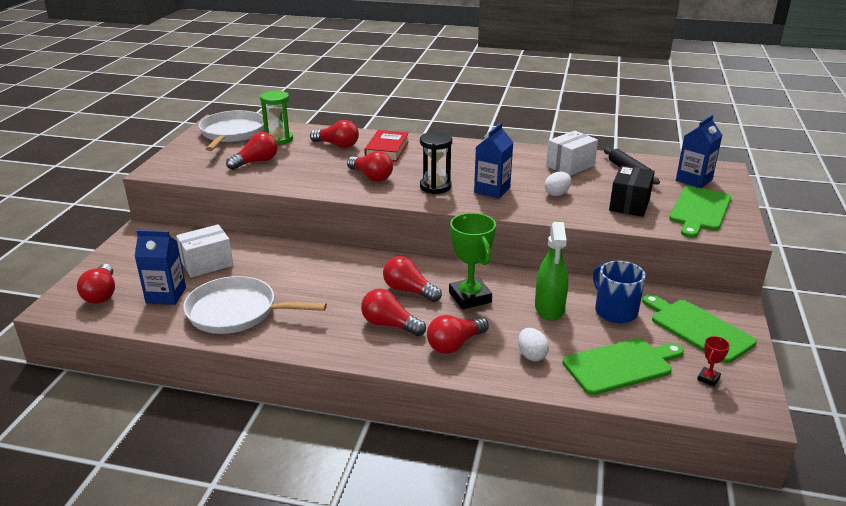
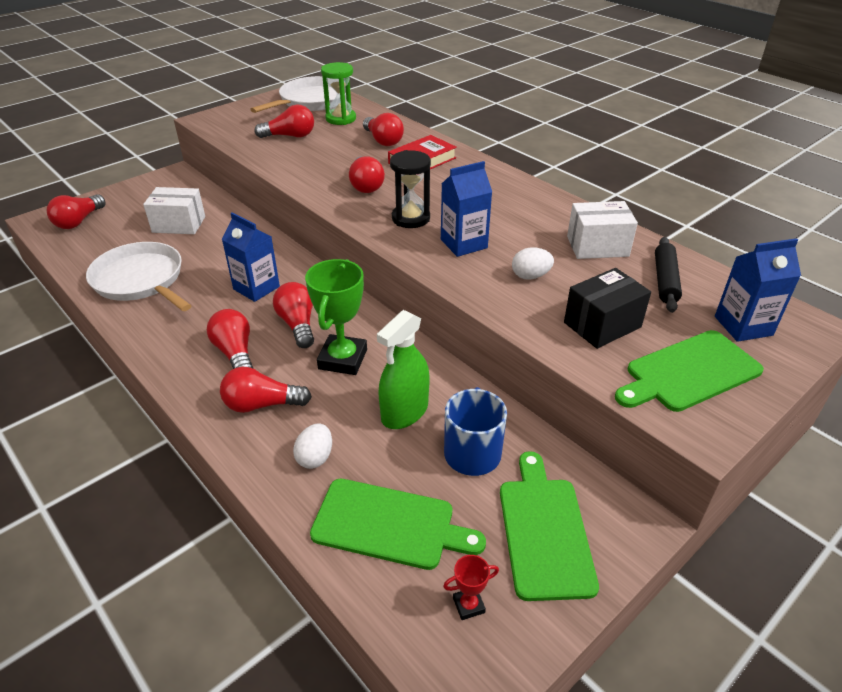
camera: 35 degrees right, 10 degrees up
(166, 295) = (115, 241): blue carton -> blue carton (256, 288)

